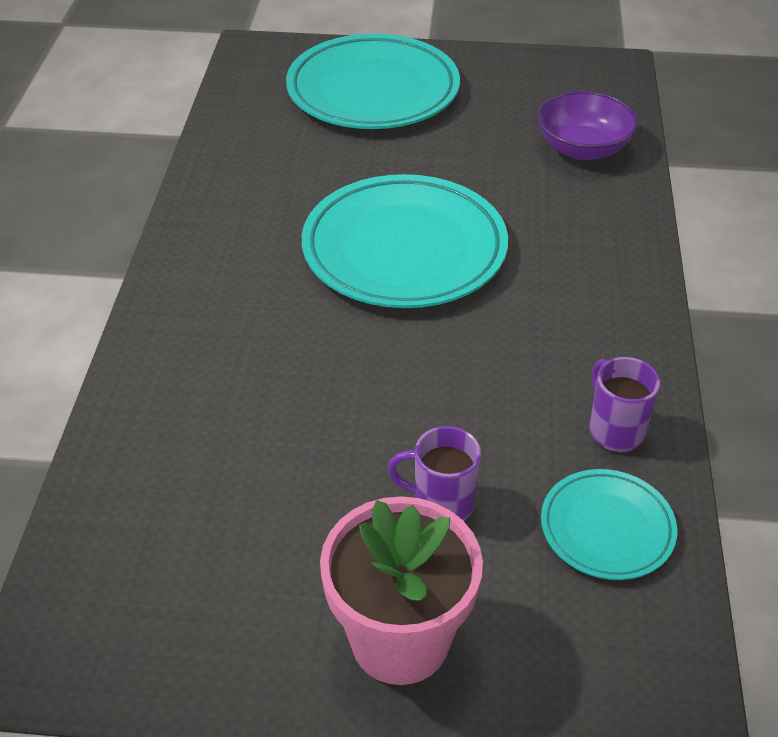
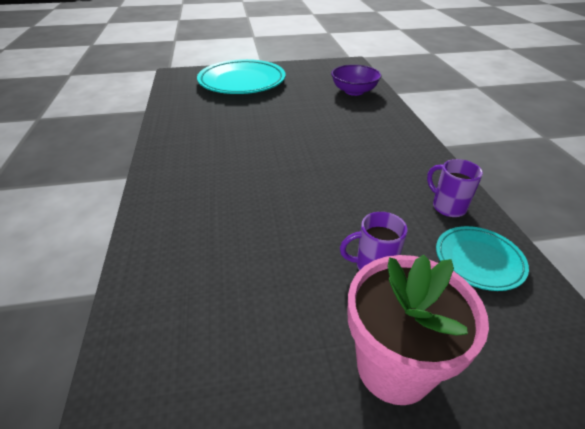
camera: 15 degrees left, 5 degrees down
(404, 250) = (287, 141): turquoise plate -> none

